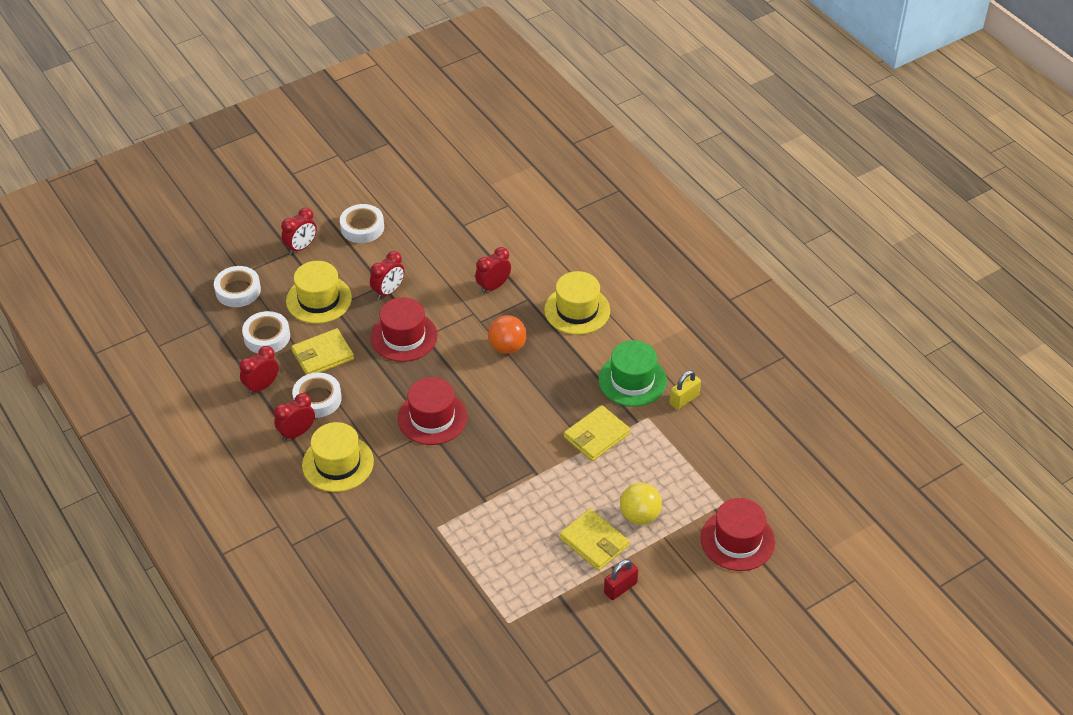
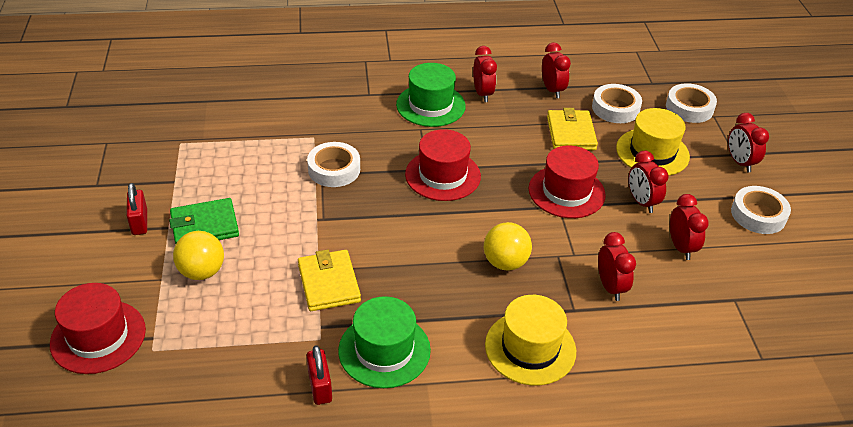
camera: 115 degrees right, 5 degrees down
(317, 399) = (516, 115): white tape -> white tape (334, 169)
(338, 463) = (430, 105): yellow hat -> green hat
(427, 260) = (681, 247): none -> red clock
(507, 347) = (505, 262): orange ball -> yellow ball
(594, 542) = (204, 226): yellow wallet -> green wallet
(684, 399) = (320, 386): yellow padlock -> red padlock

